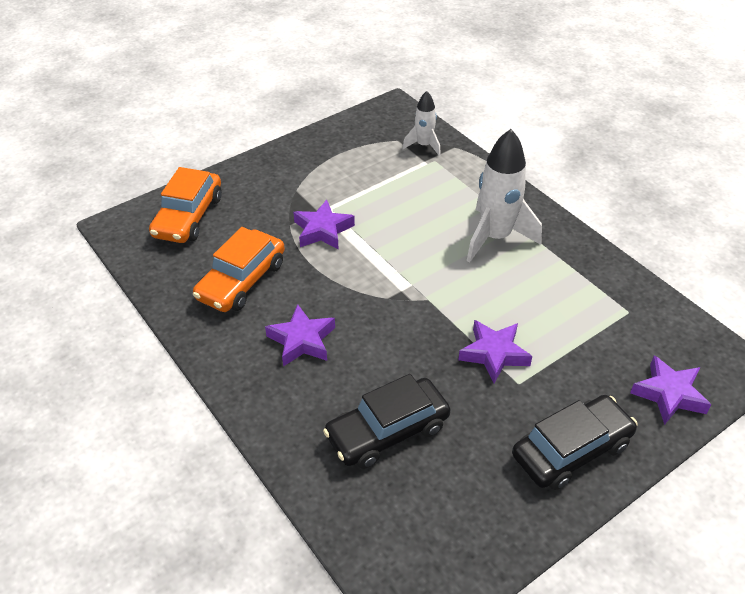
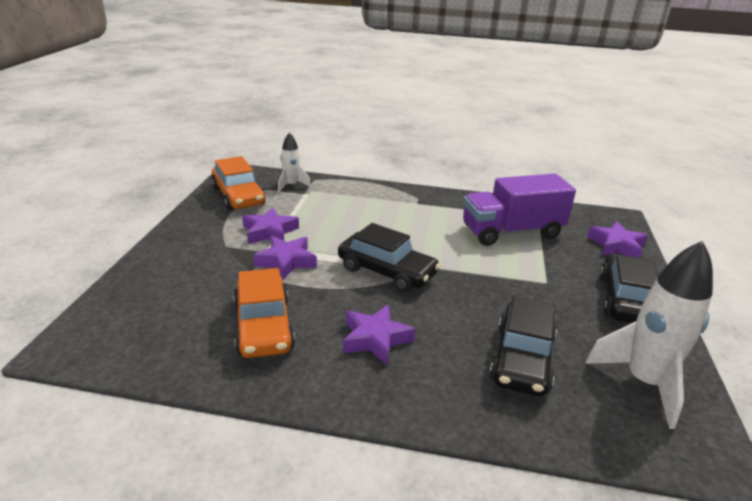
camera: 45 degrees left, 15 degrees down
(188, 216) = (143, 305): orange car -> orange car (238, 196)
(389, 286) = (386, 271): none -> black car
(494, 354) = (509, 274): purple star -> purple star (269, 232)
(495, 237) = (412, 214): white rocket -> white rocket (644, 382)
(571, 311) = (511, 232): none -> purple truck

